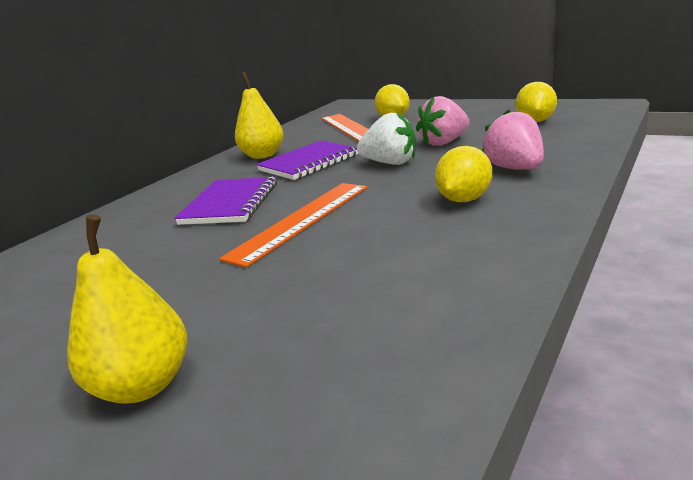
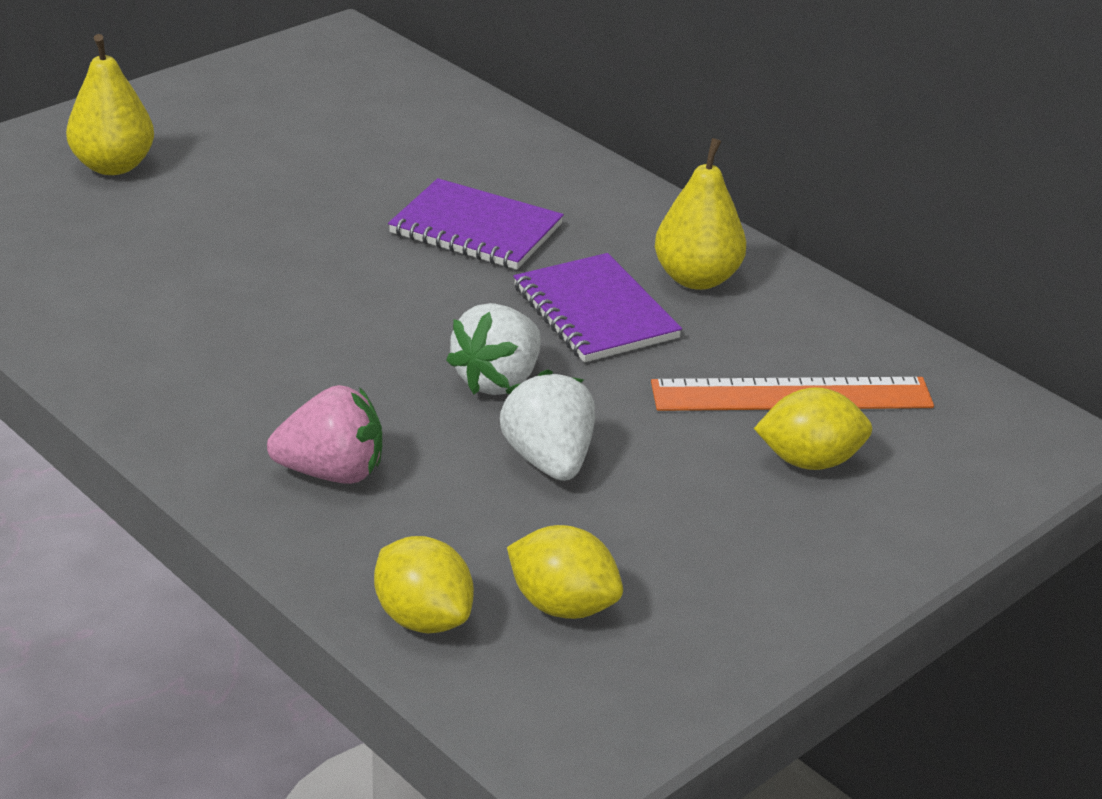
camera: 100 degrees right, 10 degrees up
(301, 220) = (350, 269): orange ruler -> none
(444, 142) = (549, 460): pink strawberry -> white strawberry
(464, 199) = (272, 392): yellow lemon -> yellow lemon (423, 618)

